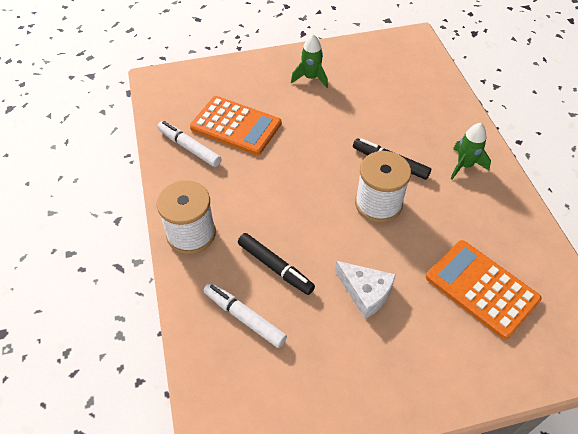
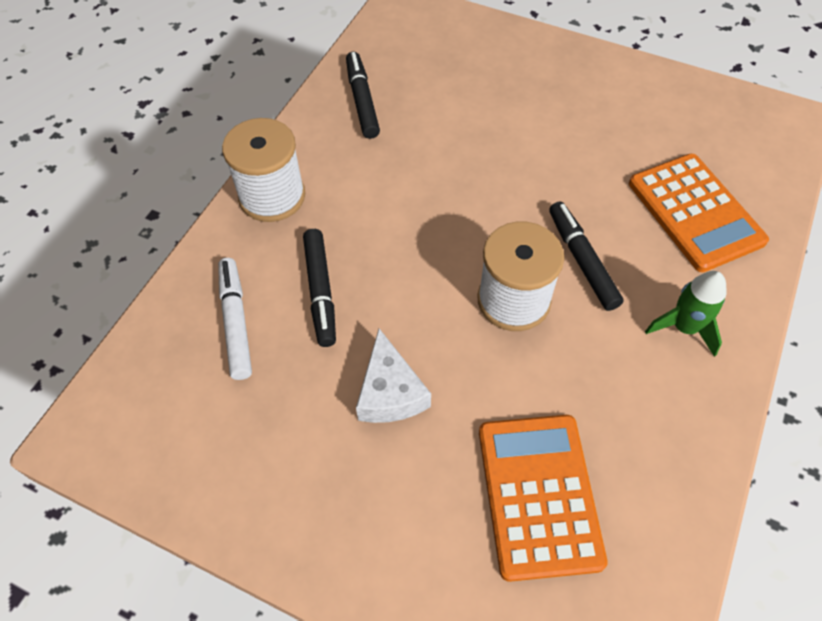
camera: 40 degrees right, 5 degrees up
(189, 148) = (362, 101): white marker -> black marker
(236, 126) = (437, 105): orange calculator -> orange calculator (695, 212)
(311, 78) = (586, 96): green rocket -> none

